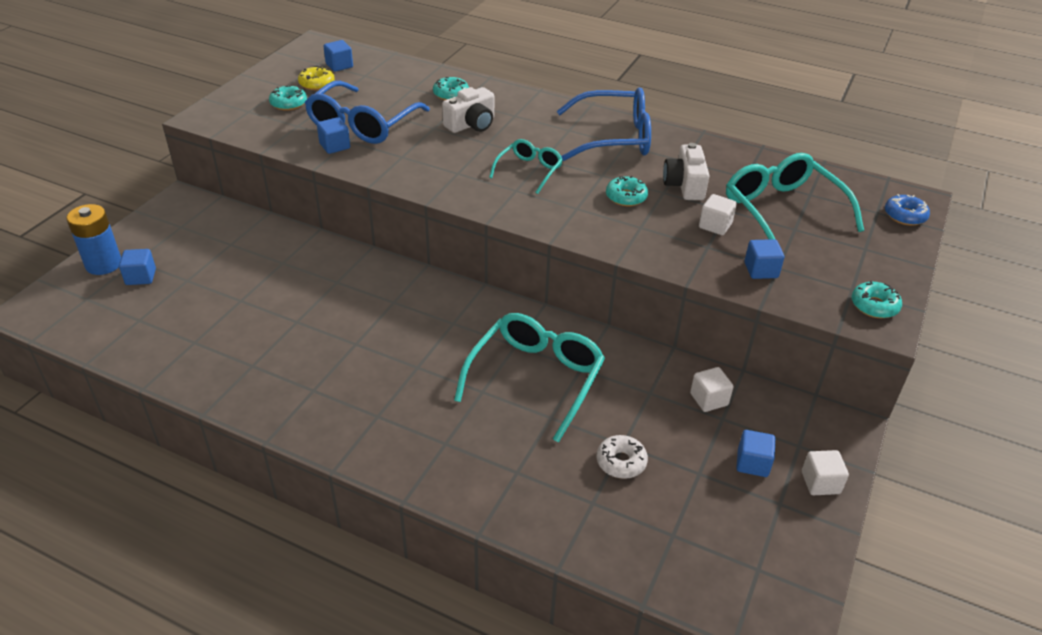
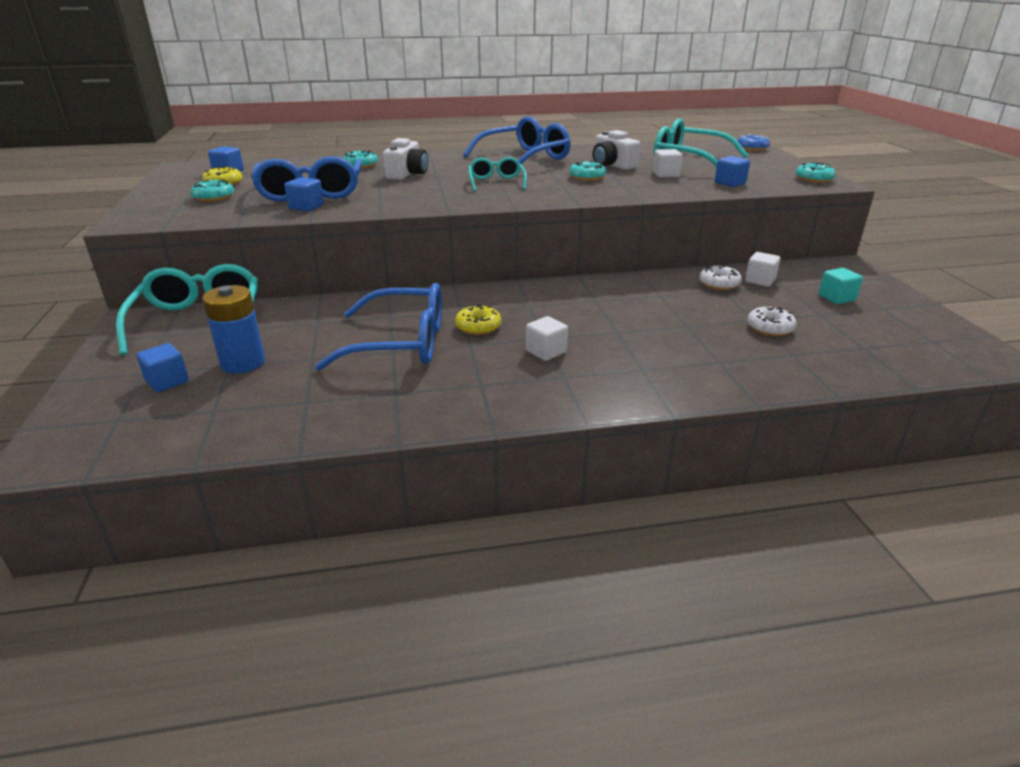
camera: 35 degrees left, 10 degrees down
(103, 264) = (102, 388): blue battery -> blue battery (243, 363)
(310, 315) = (399, 343): none -> blue glasses
(384, 327) = (478, 327): none -> yellow donut
(535, 379) = (641, 312): turquoise glasses -> turquoise glasses (199, 321)
(660, 382) = (719, 284): none -> white donut
(752, 463) = (836, 298): blue cube -> turquoise cube
(820, 482) = (882, 291): white cube -> white cube (546, 352)

